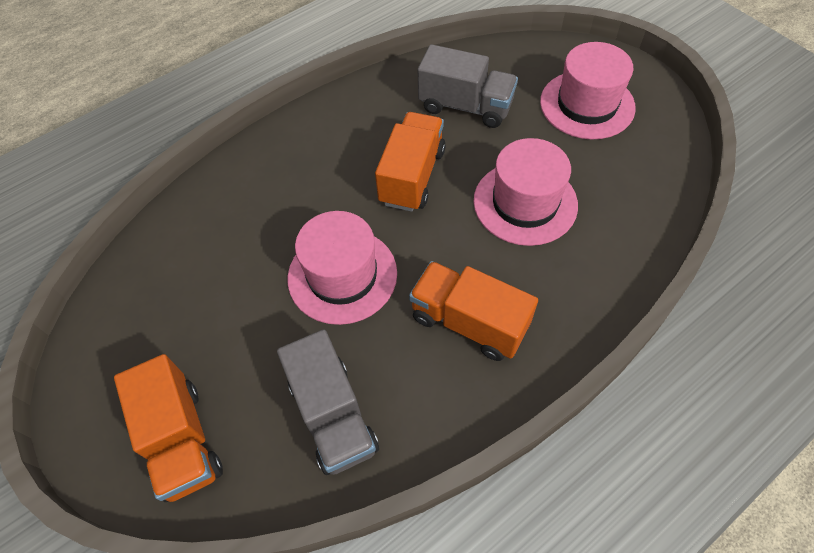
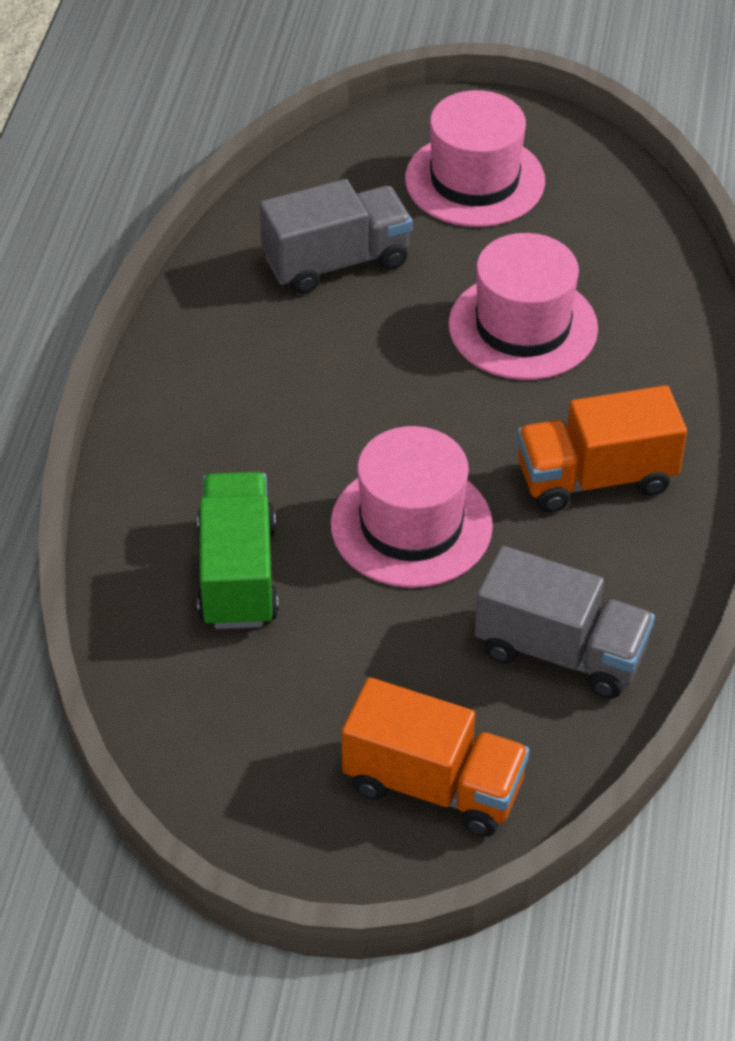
camera: 45 degrees left, 10 degrees down
(235, 239) = (238, 574): none -> green truck
(412, 176) = (366, 376): orange truck -> none

